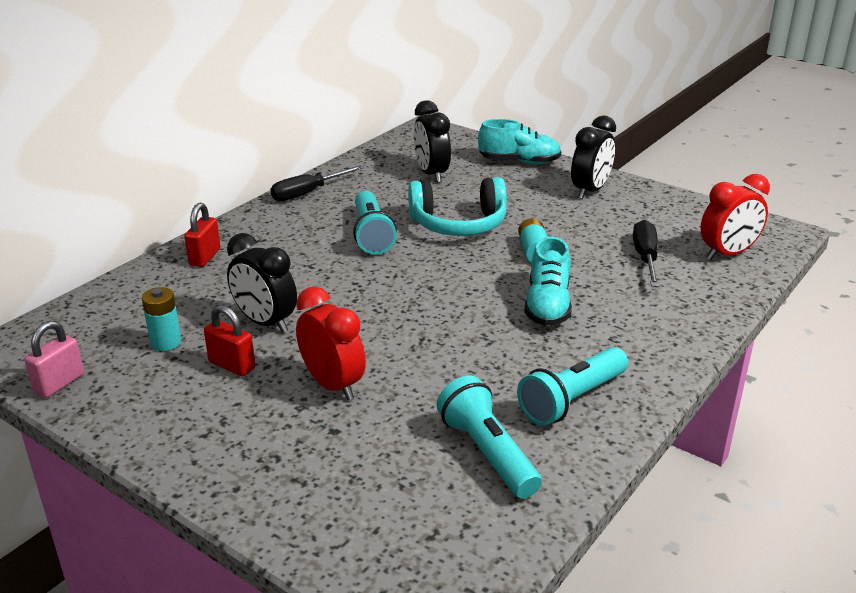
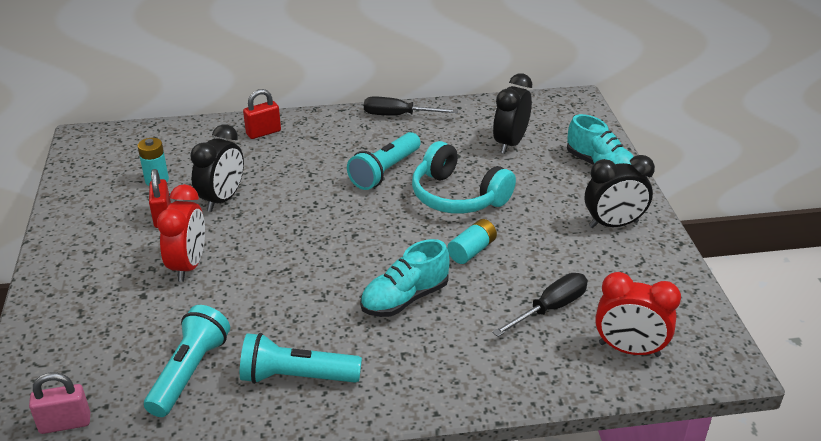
camera: 45 degrees right, 5 degrees up
(59, 383) = (77, 174): pink padlock -> pink padlock (65, 423)
(265, 322) = (222, 199): black clock -> black clock turned 150 degrees counterclockwise

